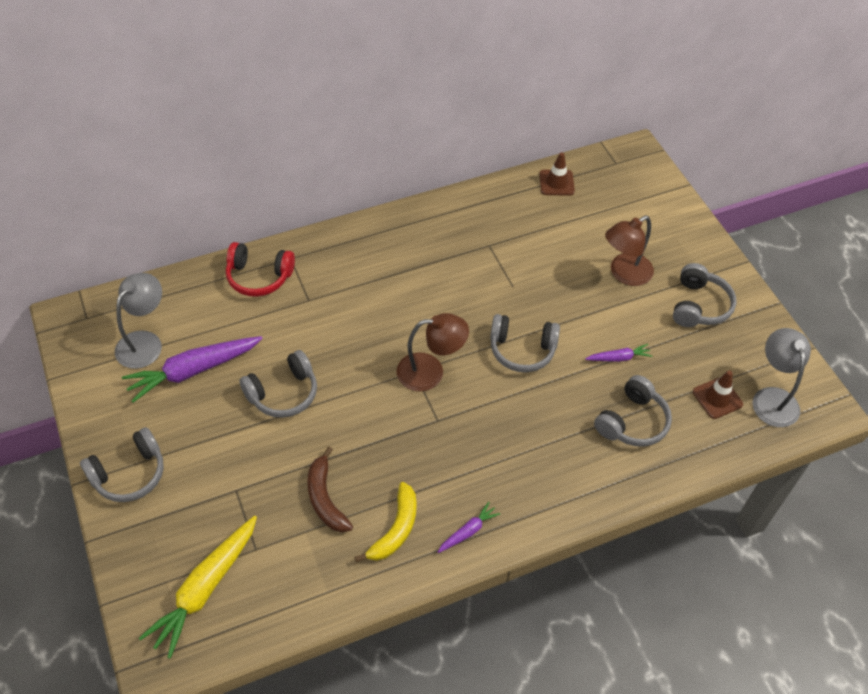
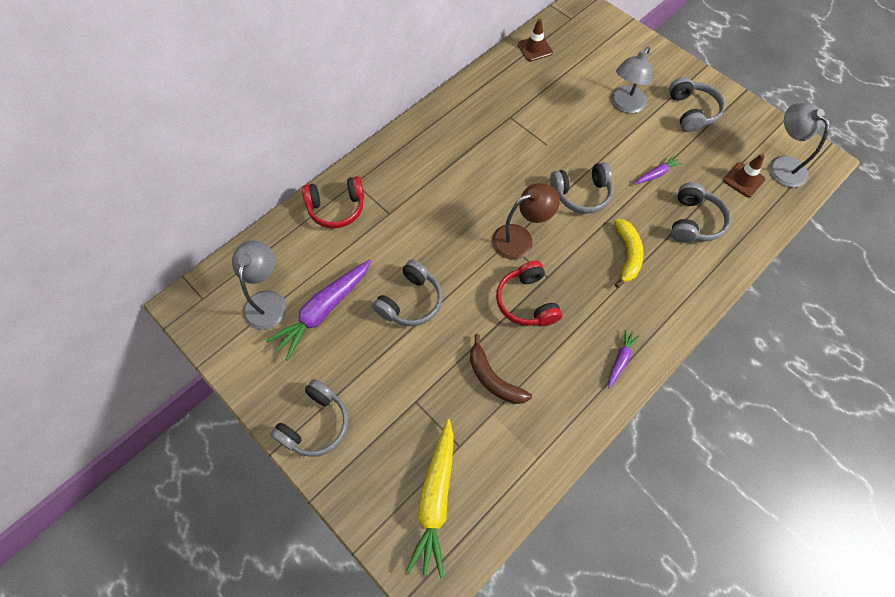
camera: 20 degrees left, 10 degrees up
(395, 529) = (563, 382): yellow banana -> yellow banana (627, 255)
(402, 437) = (526, 301): none -> red headphones
(624, 274) = (624, 105): brown lamp -> grey lamp

